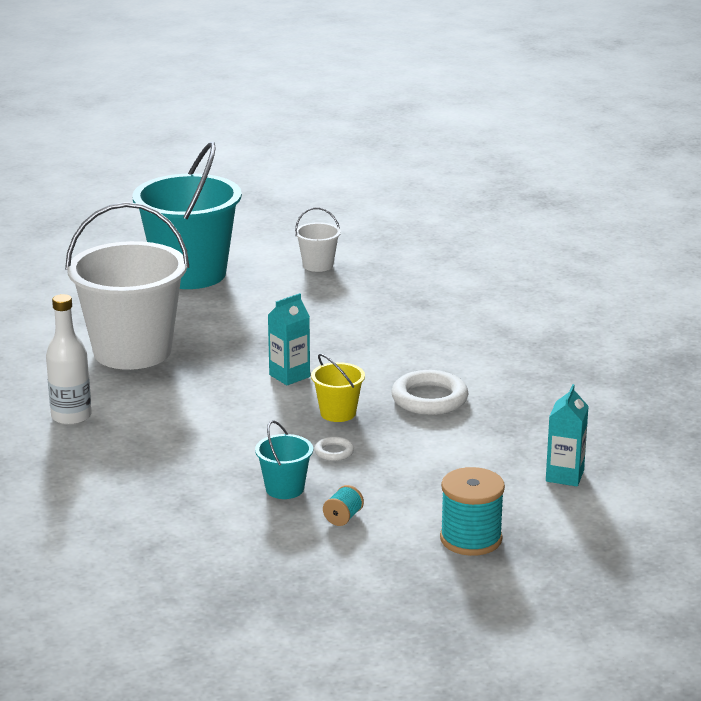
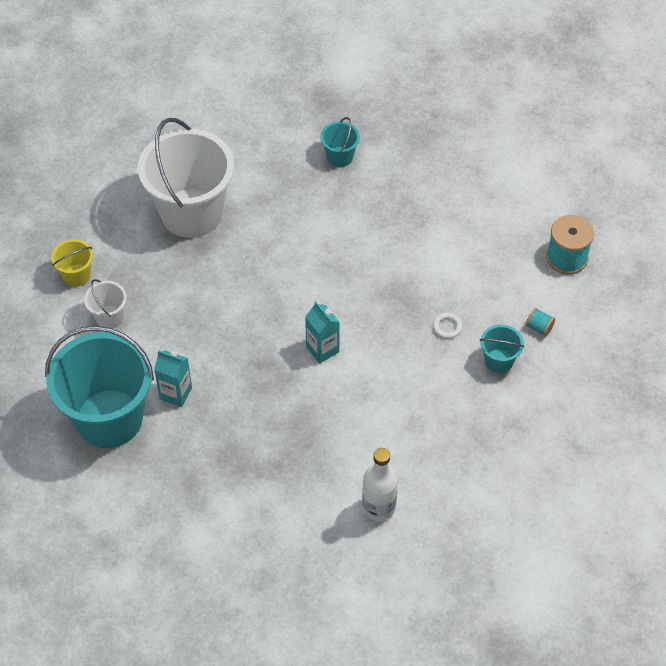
camera: 85 degrees left, 30 degrees up
(132, 351) = (264, 464): white bucket -> white bucket (191, 213)
(338, 413) = (387, 320): yellow bucket -> yellow bucket (76, 275)
(429, 399) = (370, 260): white ring -> none
(564, 476) = (487, 195): turquoise carton -> turquoise carton (176, 393)
(590, 374) = (340, 157): none -> turquoise bucket

